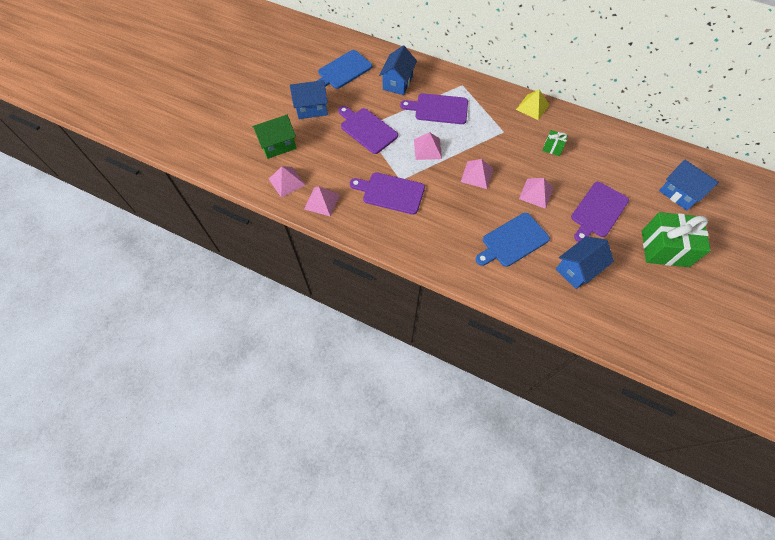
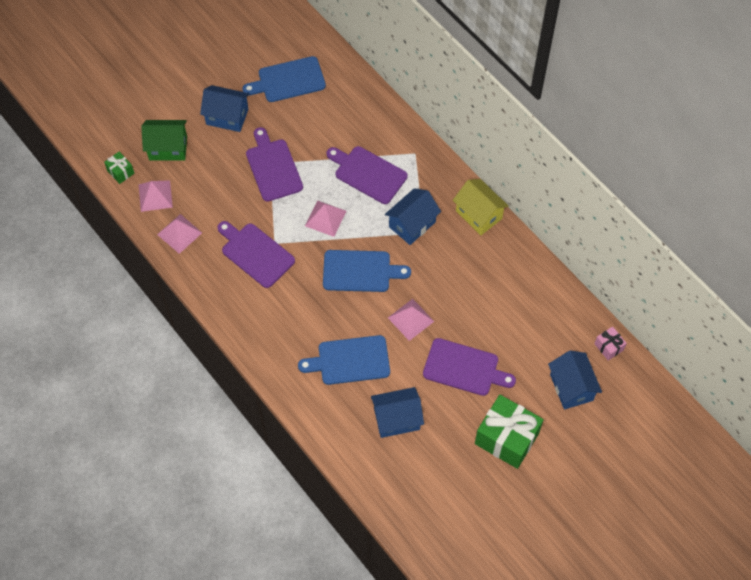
camera: 25 degrees right, 0 degrees up
(397, 83) = (342, 121): blue house -> blue house (412, 224)
(477, 174) = (360, 271): pink pyramid -> blue cutting board
(532, 107) = (478, 215): yellow pyramid -> yellow house
(552, 148) = (466, 274): green gift -> green gift (120, 172)
(598, 211) = (464, 368): purple cutting board -> purple cutting board turned 135 degrees counterclockwise
(681, 157) = (608, 347): none -> pink gift

